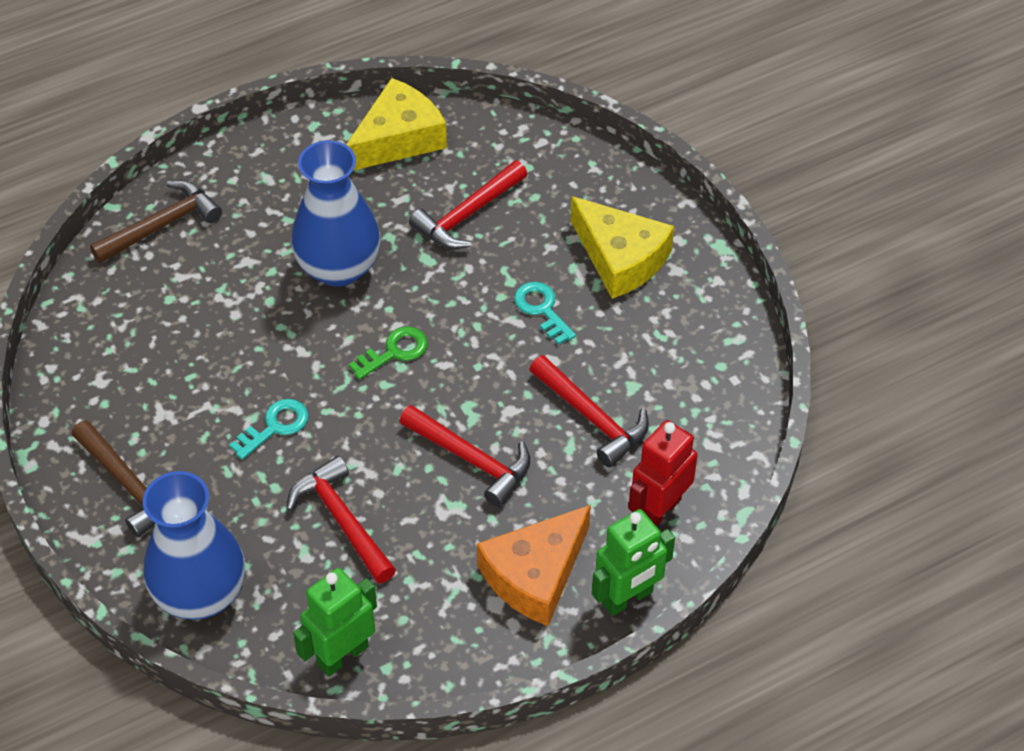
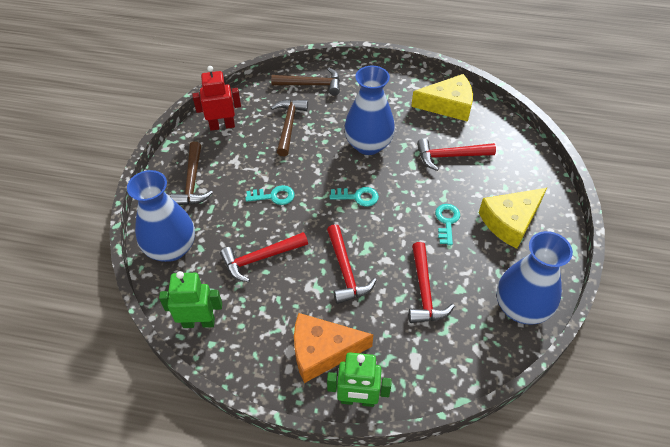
camera: 40 degrees right, 0 degrees up
(191, 310) = (289, 125): none -> brown hammer
(342, 520) = (260, 258): red hammer -> red hammer turned 120 degrees counterclockwise
(394, 351) = (357, 197): green key -> turquoise key
(620, 258) = (510, 221): yellow cheese -> yellow cheese turned 60 degrees clockwise
(659, 510) = (416, 364): red robot -> red robot (222, 125)
(720, 360) = (521, 307): none -> blue vase

